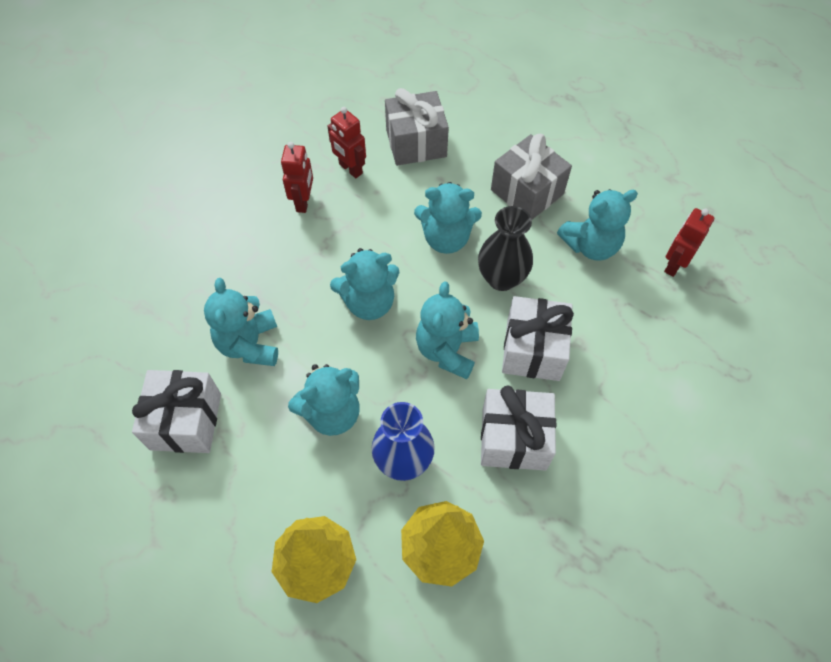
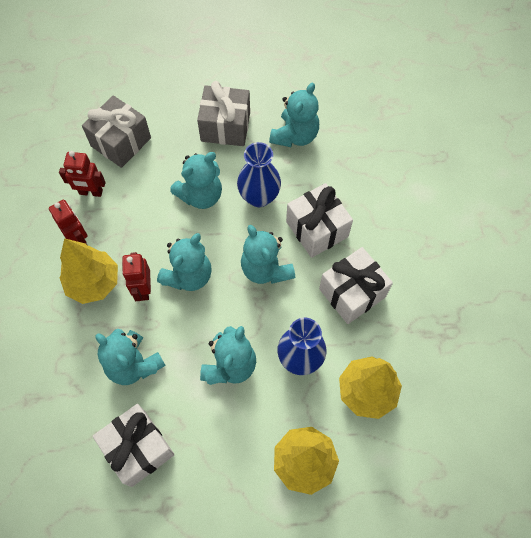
camera: 40 degrees left, 5 degrees up
(282, 248) = (94, 283): none -> yellow tree
(501, 278) = (259, 197): black vase -> blue vase
(674, 264) = (353, 114): red robot -> red robot (143, 289)

